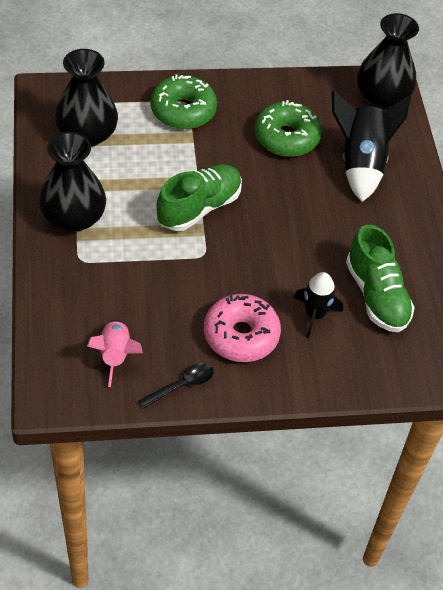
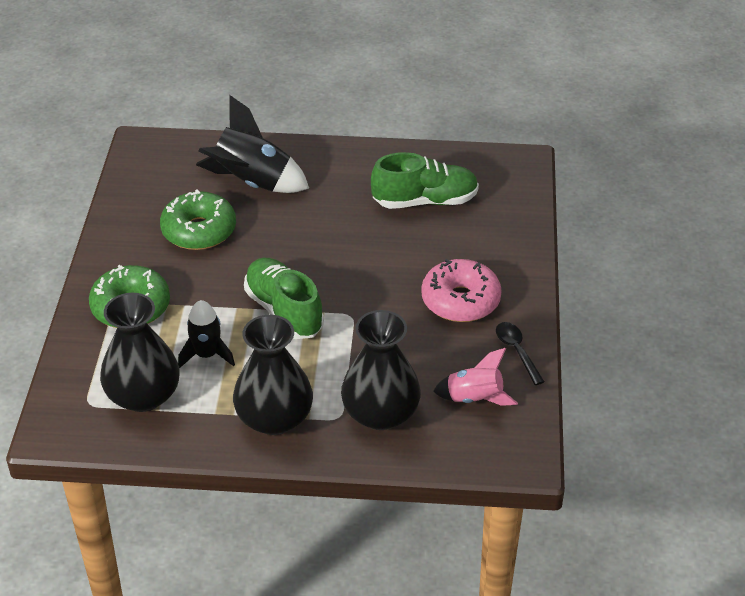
camera: 75 degrees left, 10 degrees down
(314, 315) = (442, 246): black rocket -> black rocket (207, 355)
(382, 97) = (161, 153): black vase -> black vase (380, 413)

